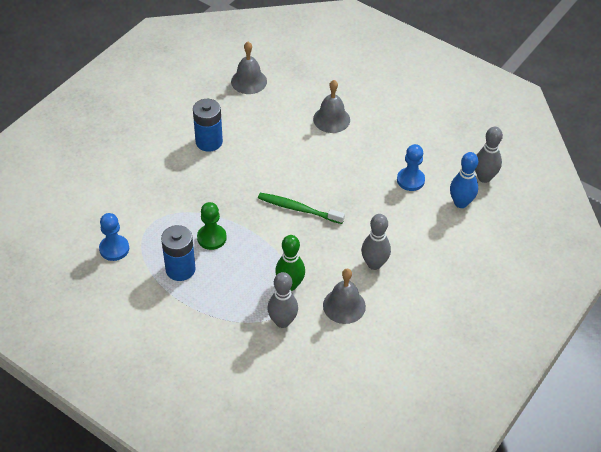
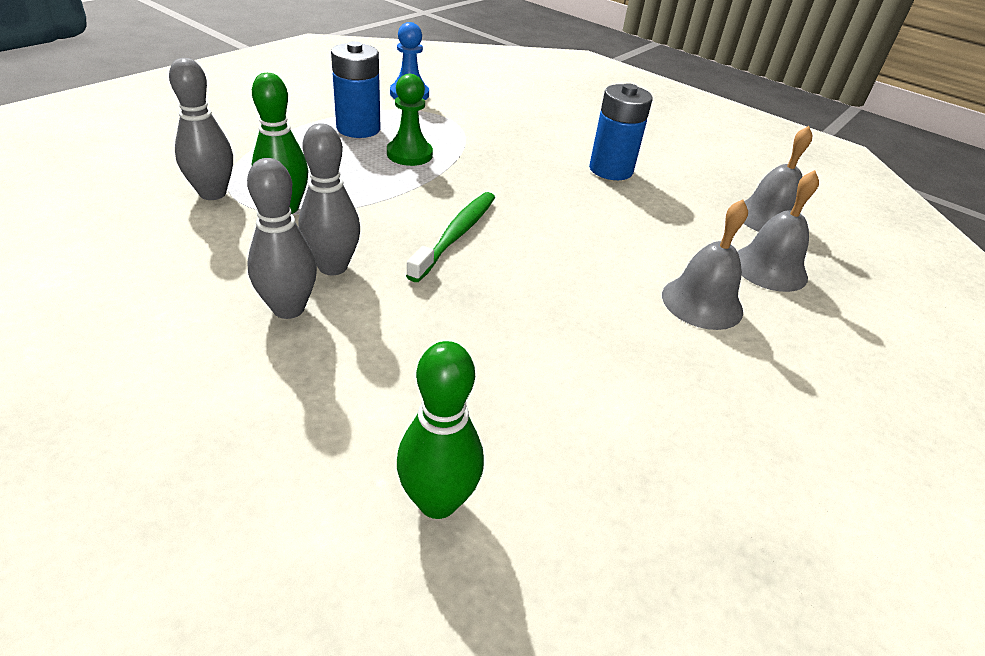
camera: 90 degrees right, 10 degrees down
(344, 306) = (205, 258): grey bell -> grey bell (769, 268)
(410, 180) = (526, 404): blue pawn -> none
(461, 203) = (437, 501): blue bowling pin -> green bowling pin
(484, 177) = (537, 588): grey bowling pin -> grey bowling pin (333, 267)

